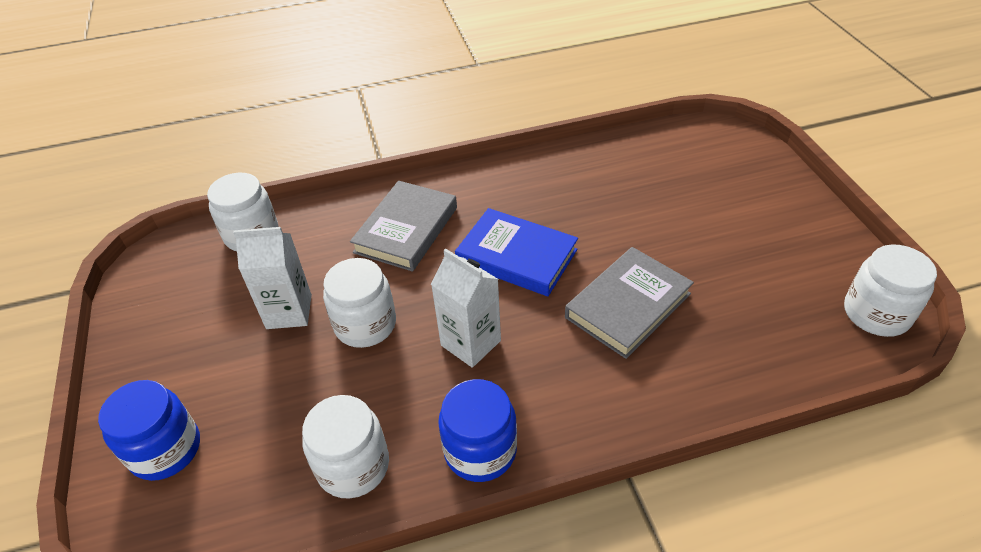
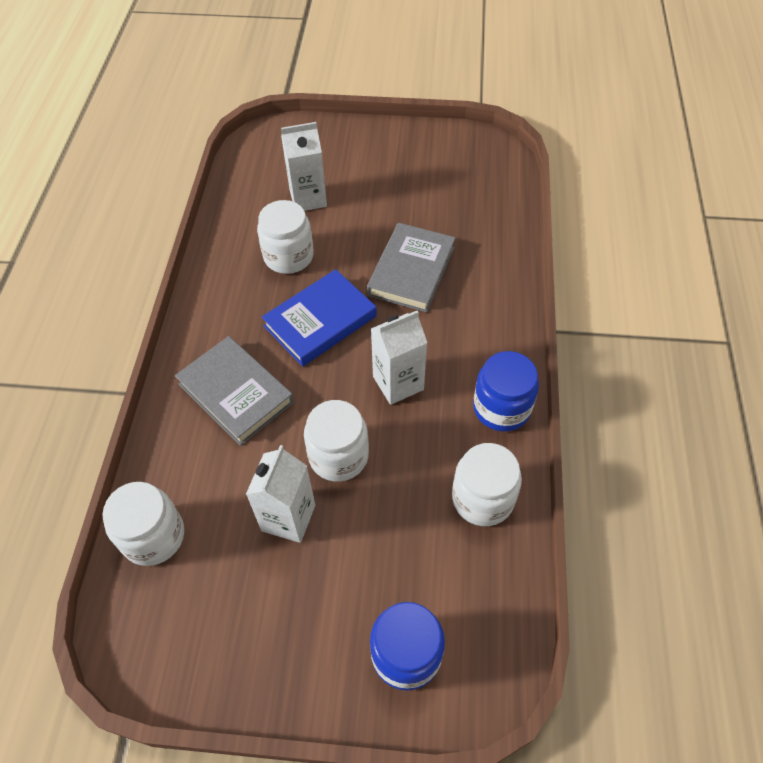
camera: 70 degrees left, 10 degrees up
(628, 305) = (411, 271): grey book -> grey book turned 45 degrees clockwise
(668, 192) = (308, 198): none -> white carton
(876, 313) = (484, 150): white jar -> white jar (288, 256)

